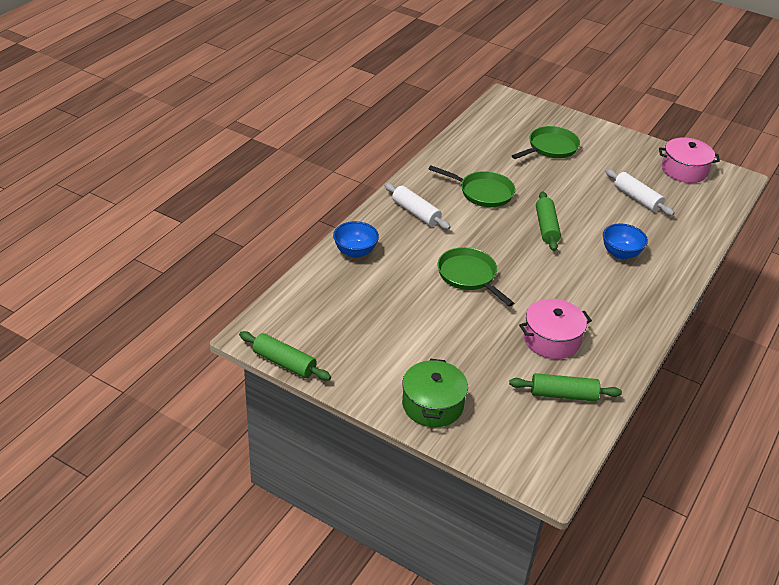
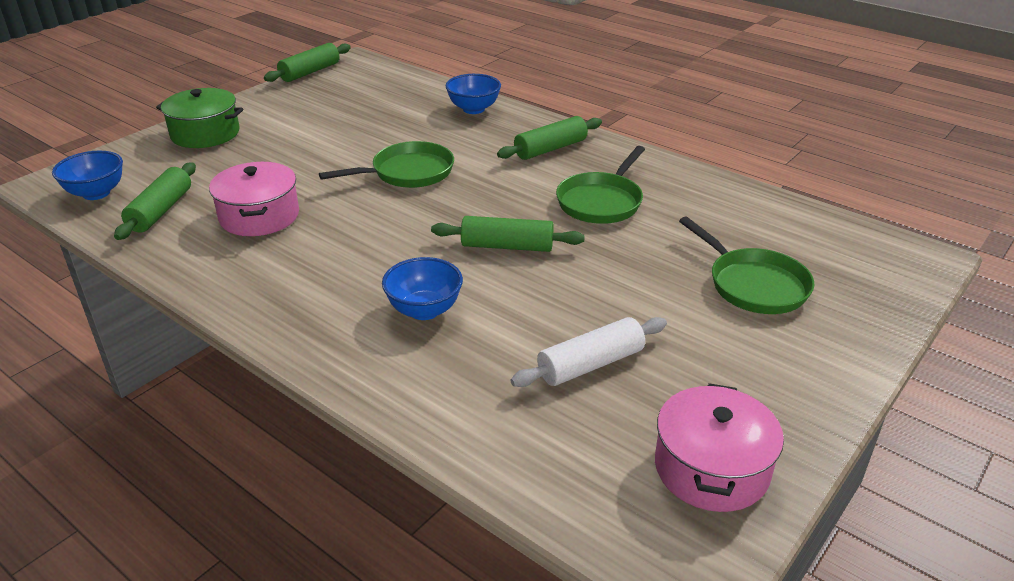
camera: 100 degrees right, 5 degrees down
(416, 213) = (550, 149): white rolling pin -> green rolling pin
(552, 443) = (96, 193): none -> blue bowl

